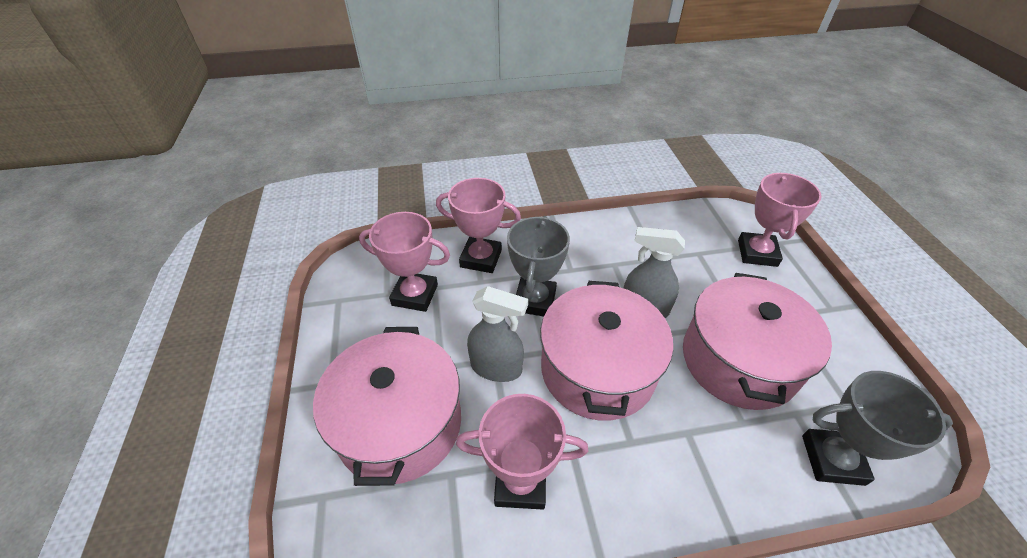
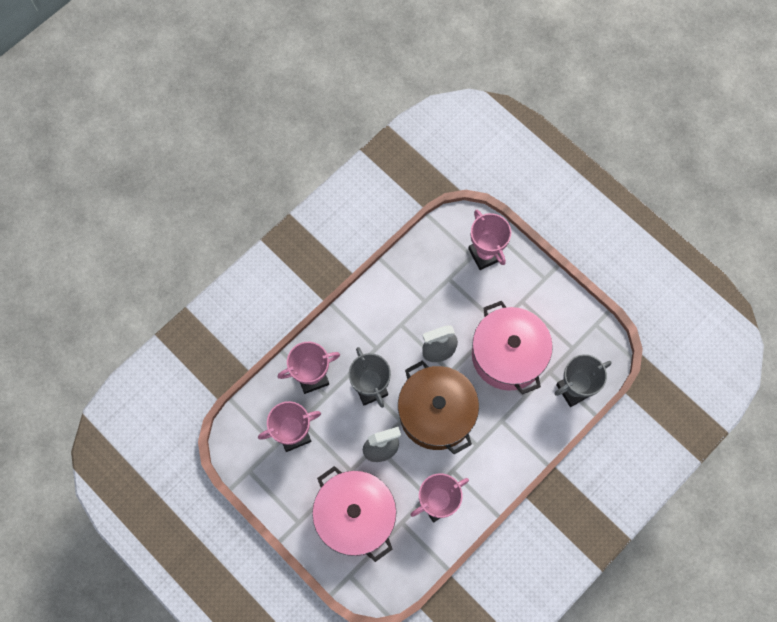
camera: 35 degrees left, 25 degrees up
(597, 369) = (436, 413): pink pot -> brown pot

